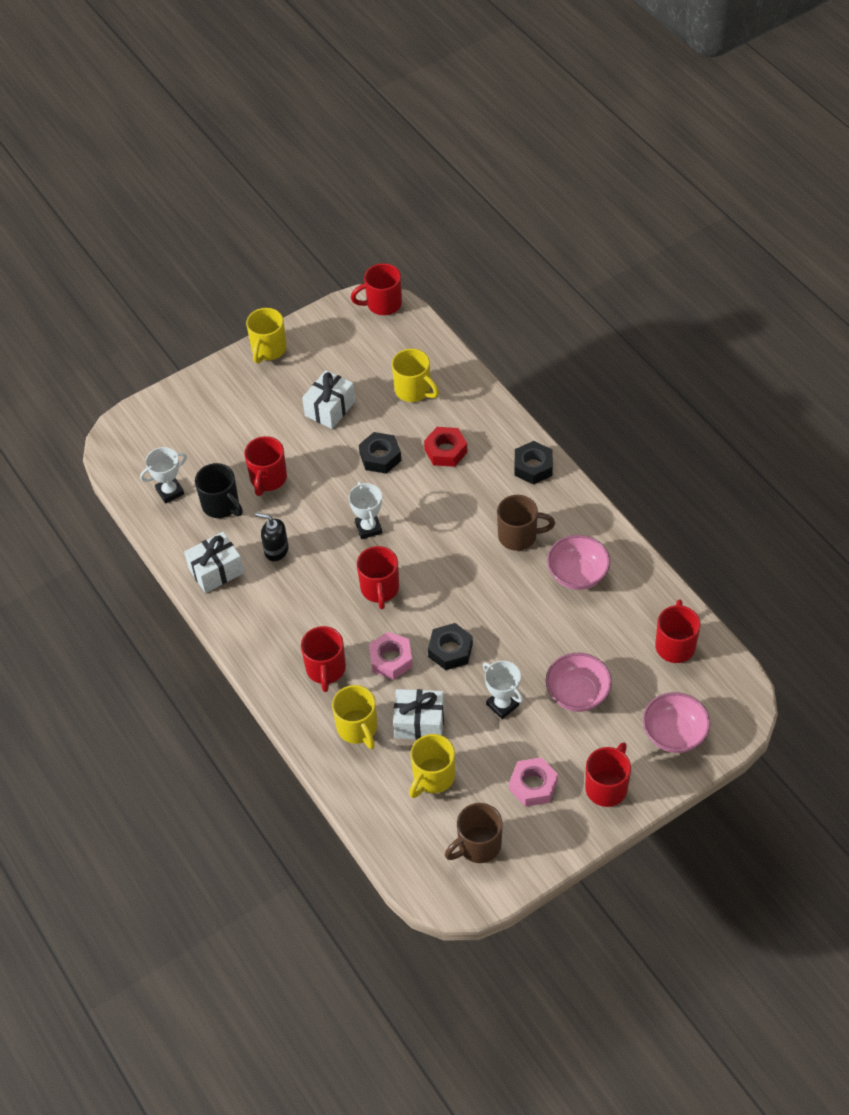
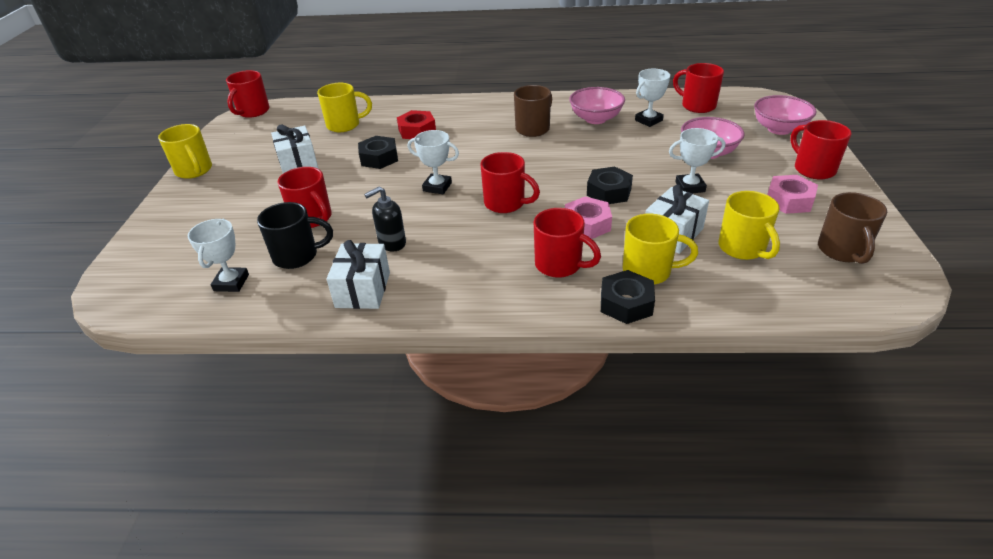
camera: 55 degrees left, 15 degrees down
(533, 467) = (481, 105): black nut -> black nut (626, 303)
(608, 619) = (648, 120): none -> white trophy

